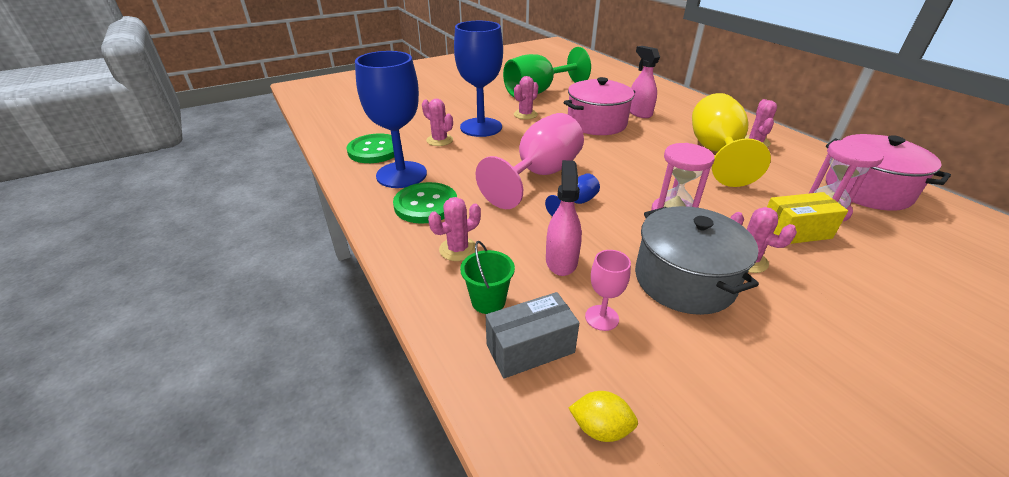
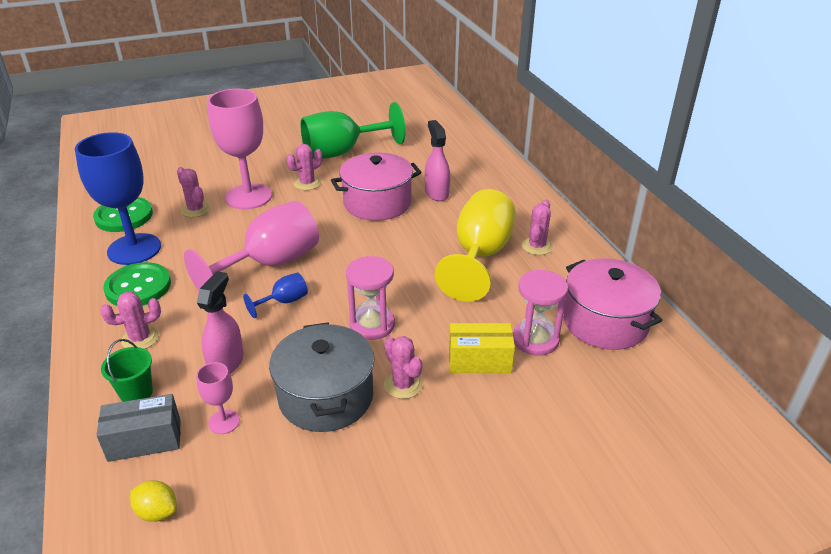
camera: 10 degrees right, 0 degrees up
(481, 127) = (248, 196): blue goblet -> pink goblet

